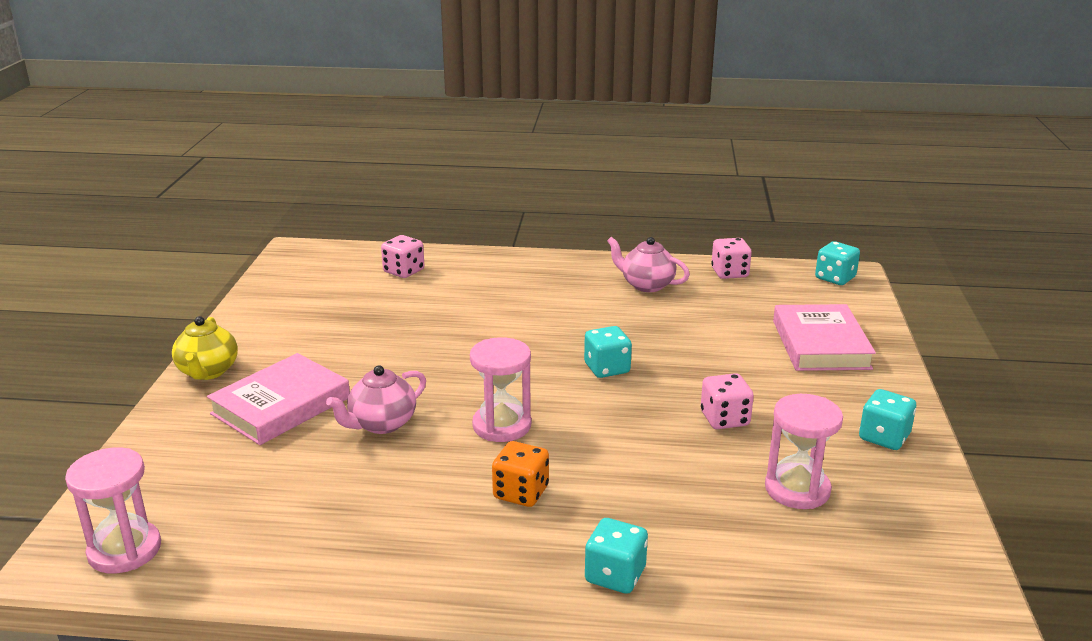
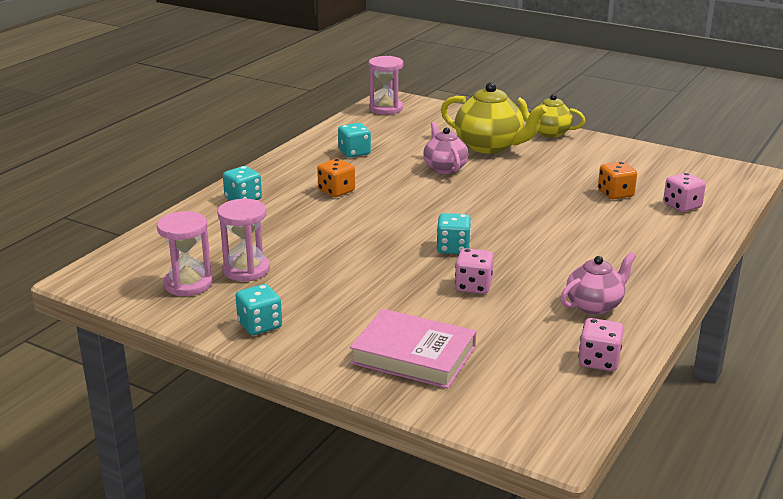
camera: 115 degrees right, 0 degrees up
(281, 405) = (490, 146): pink book -> yellow teapot
(395, 305) = (615, 194): none -> orange dice
(502, 425) = (410, 199): pink hourglass -> pink hourglass (188, 284)
(724, 419) = (345, 271): pink dice -> pink dice (473, 286)
(835, 278) = (548, 427): turquoise dice -> turquoise dice (354, 152)

